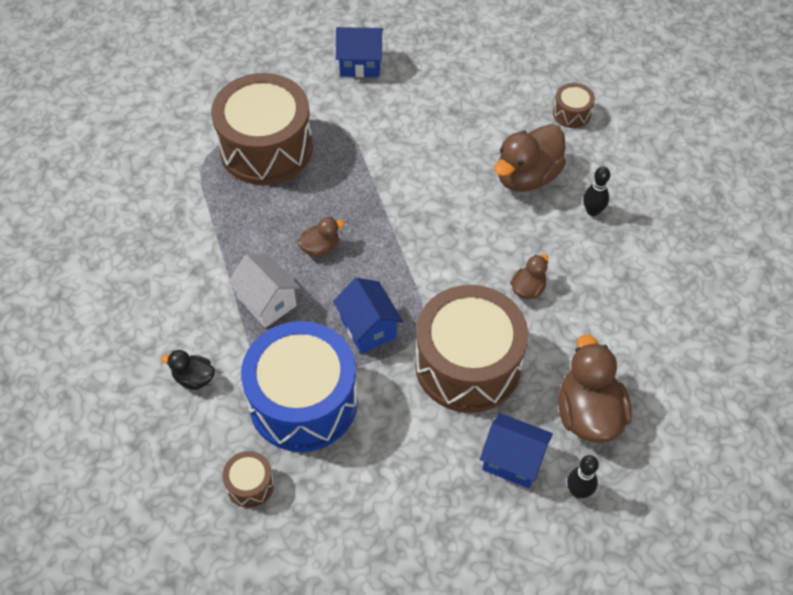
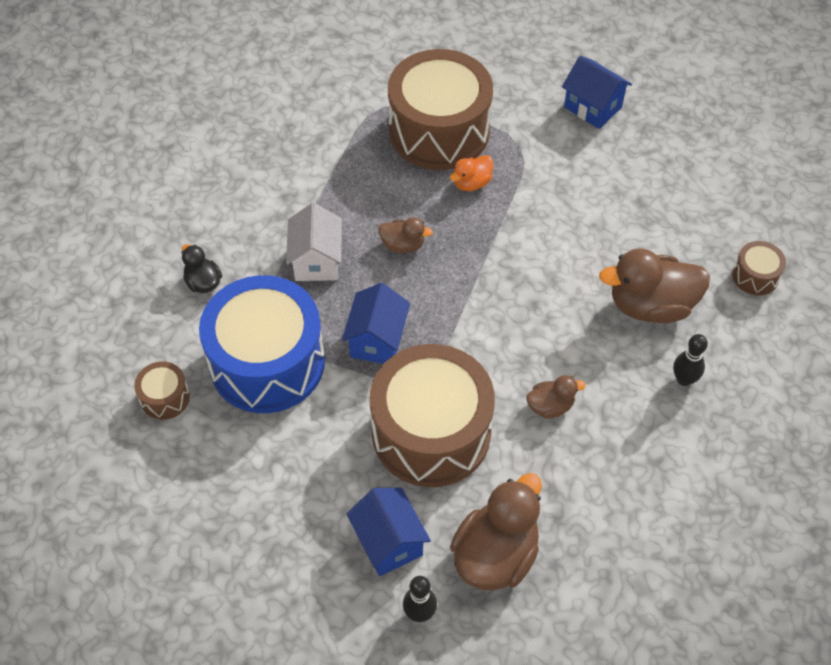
camera: 40 degrees right, 0 degrees up
(327, 171) = (471, 183): none -> orange duck

